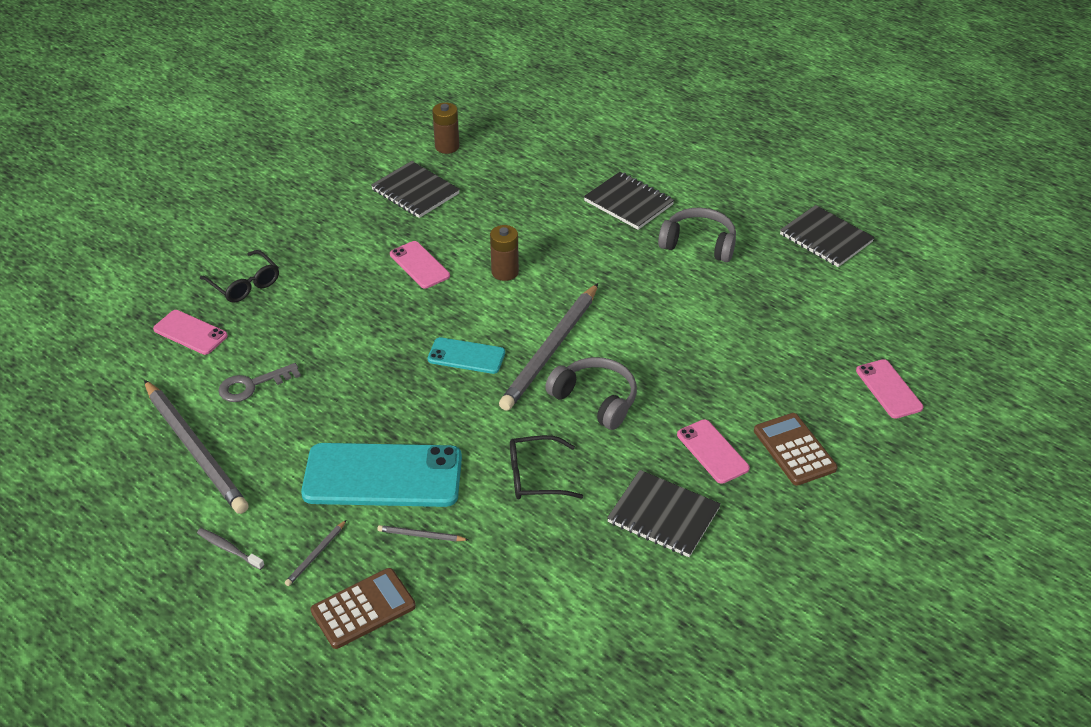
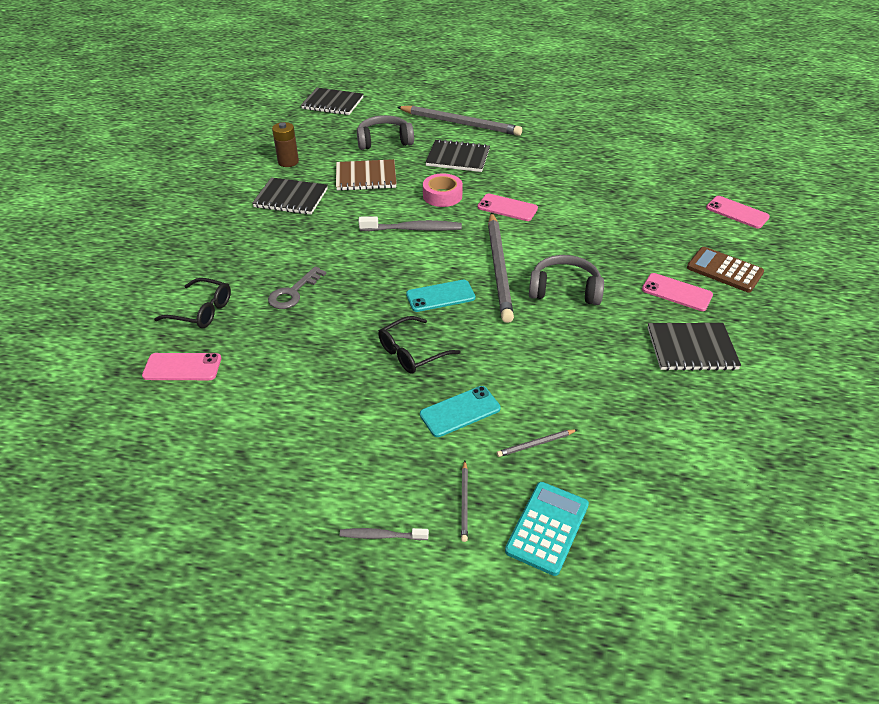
camera: 30 degrees left, 0 degrees up
(195, 449) = (272, 462): grey pencil -> grey pencil (460, 123)
(252, 385) = (279, 387): grey key -> grey key (293, 292)
(363, 609) = (547, 528): brown calculator -> turquoise calculator
(383, 476) = (460, 411): turquoise phone -> turquoise phone, size x0.52
(419, 265) = (342, 246): pink phone -> pink phone (507, 208)
(505, 272) = (413, 229): brown battery -> grey toothbrush
(510, 193) = (366, 177): none -> brown notebook
(535, 476) = (577, 360): black glasses -> black glasses (412, 352)
(569, 244) = (442, 195): none -> pink tape
(699, 244) = (530, 168): grey headphones -> grey headphones (384, 141)
(826, 238) = (605, 140): black notebook -> black notebook (332, 103)

